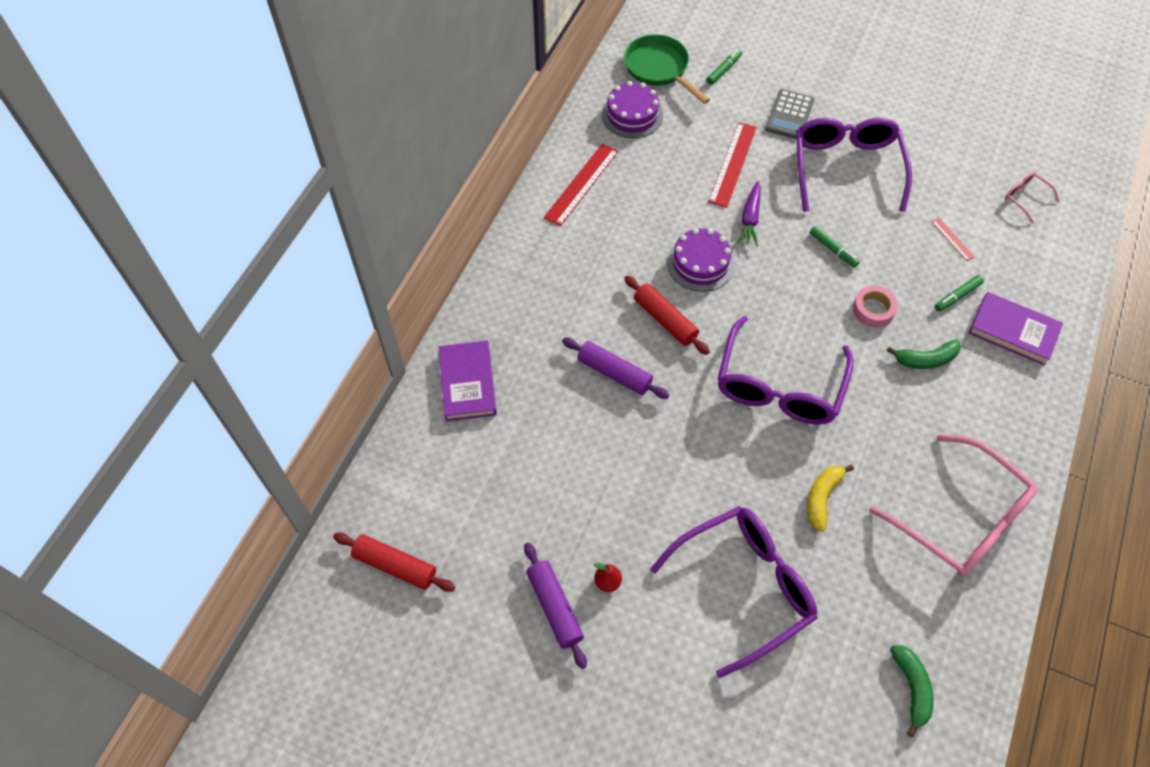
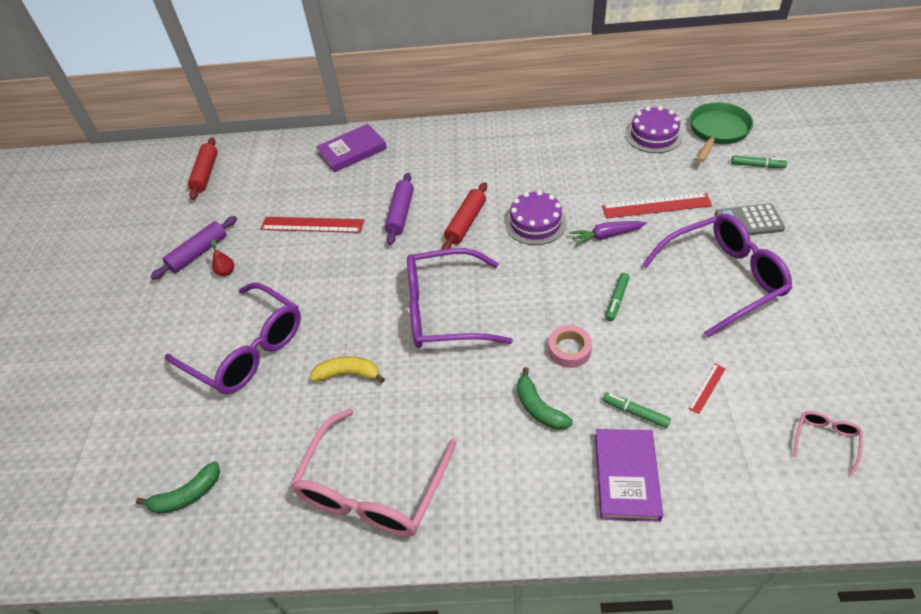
camera: 70 degrees right, 10 degrees down
(582, 184) = (561, 136): red ruler -> red ruler (312, 225)

